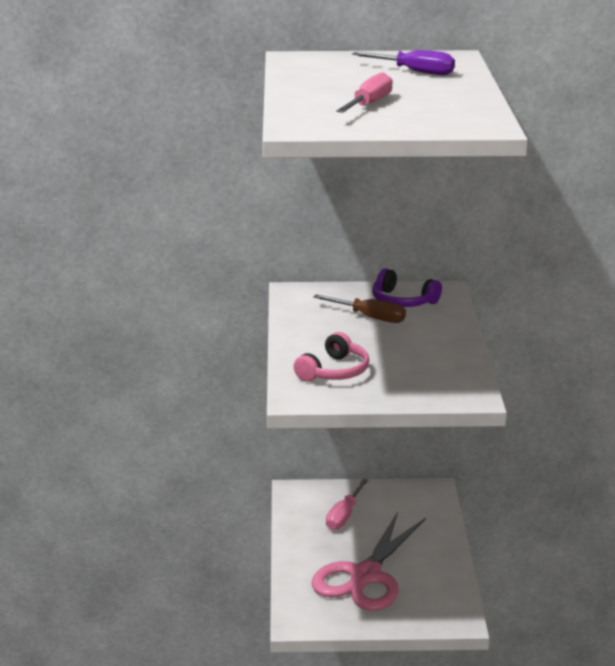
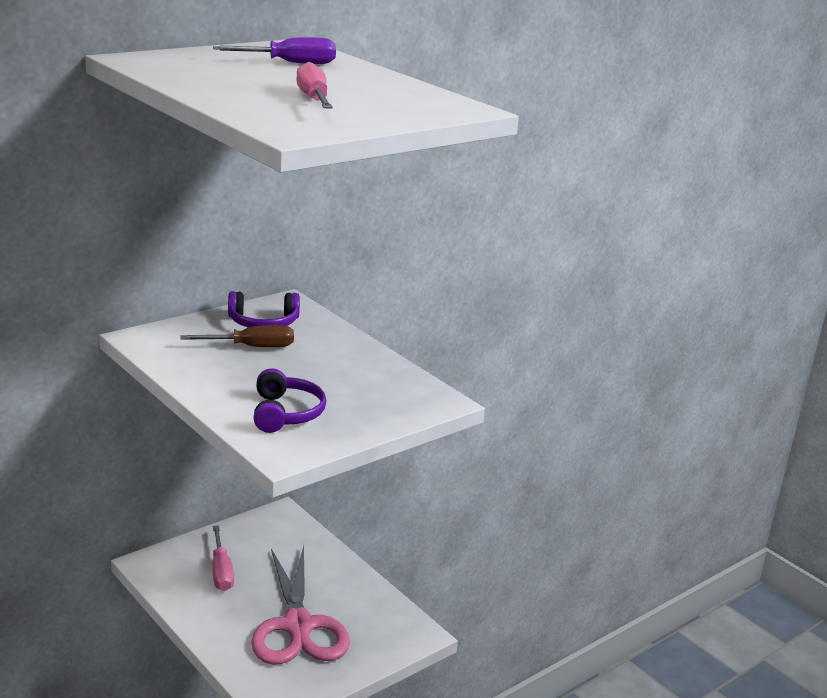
camera: 40 degrees left, 0 degrees up
(334, 371) = (286, 413): pink headphones -> purple headphones

